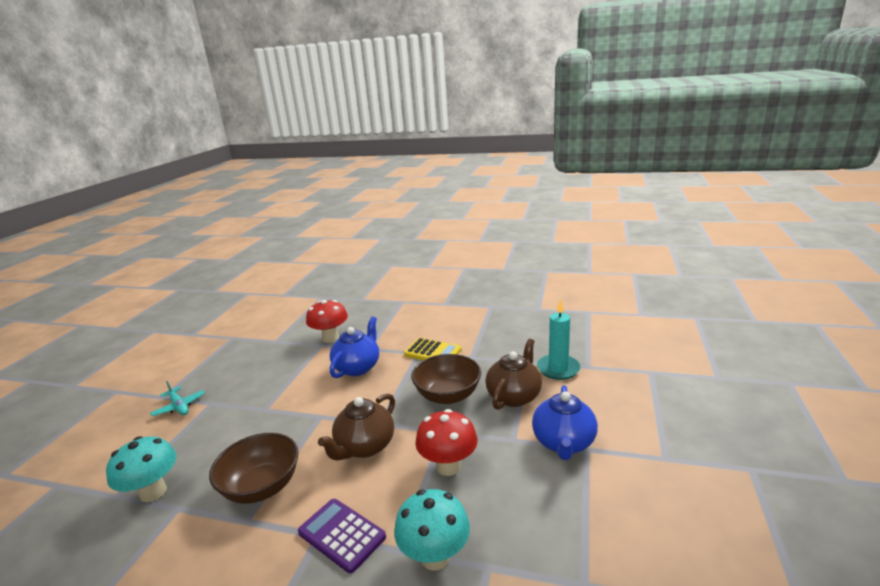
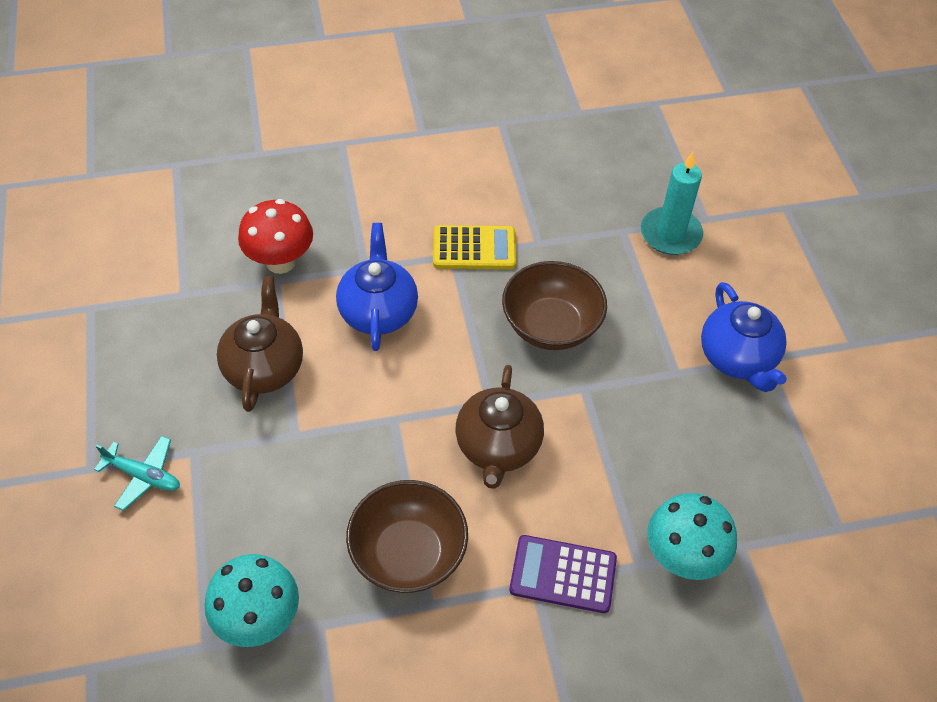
camera: 30 degrees left, 30 degrees up
(448, 466) = (624, 439): red mushroom -> none
(514, 396) = (639, 300): brown teapot -> brown teapot (264, 367)

